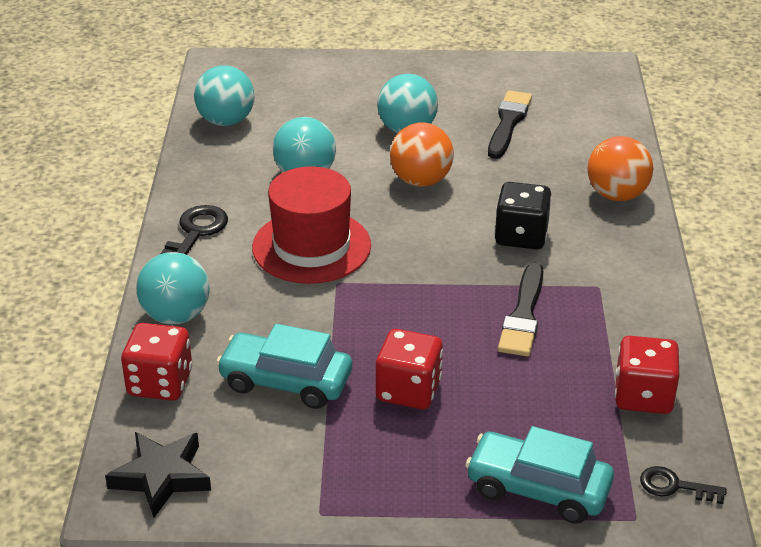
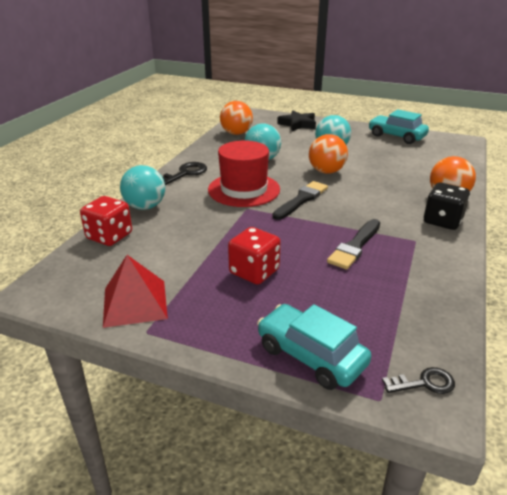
camera: 20 degrees right, 5 degrees down
(161, 477) = (68, 285): black star -> black star (298, 124)
(226, 121) = (236, 133): turquoise ball -> orange ball
(277, 478) = (135, 303): none -> red pyramid
(286, 381) = (181, 251): turquoise car -> turquoise car (396, 136)
(508, 123) = (393, 155): black brush -> black brush (301, 200)
(521, 236) = (374, 206): black dice -> black dice (442, 221)
(643, 396) = (422, 312): red dice -> none
(675, 486) = (424, 383): black key -> black key turned 135 degrees clockwise

